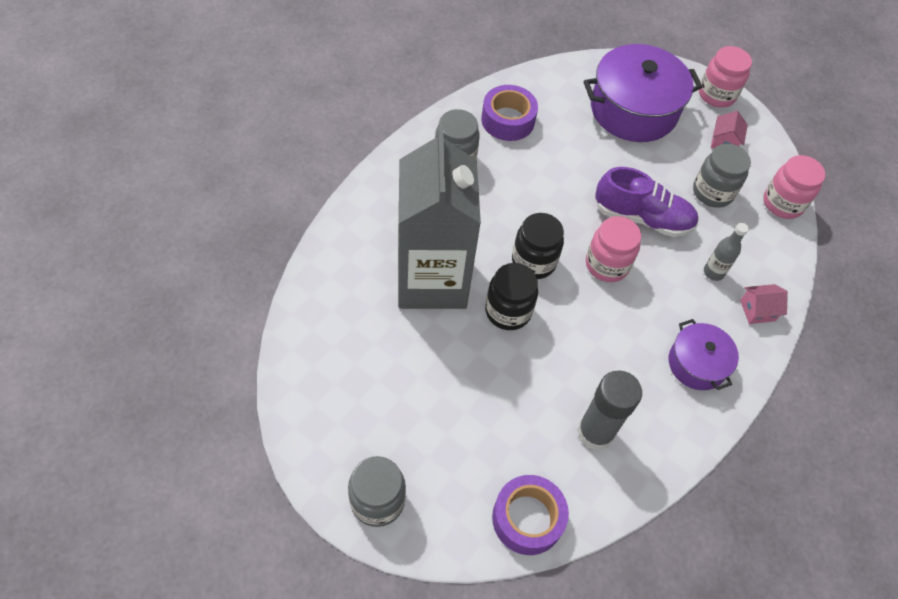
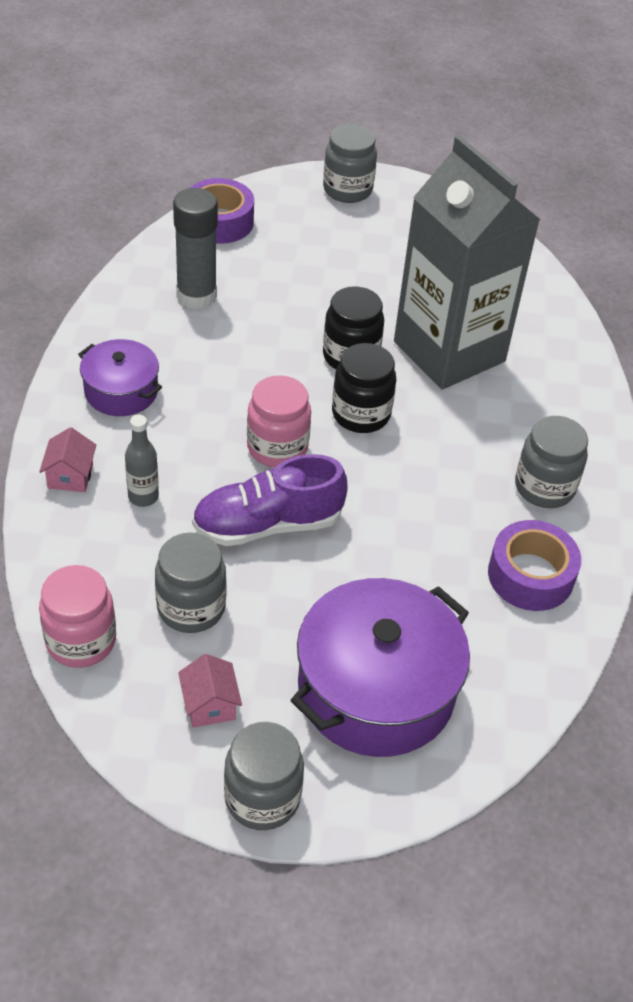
camera: 150 degrees right, 10 degrees down
(716, 95) = (262, 798): pink jar -> grey jar
(757, 310) = (70, 476): pink house -> pink house turned 45 degrees counterclockwise

